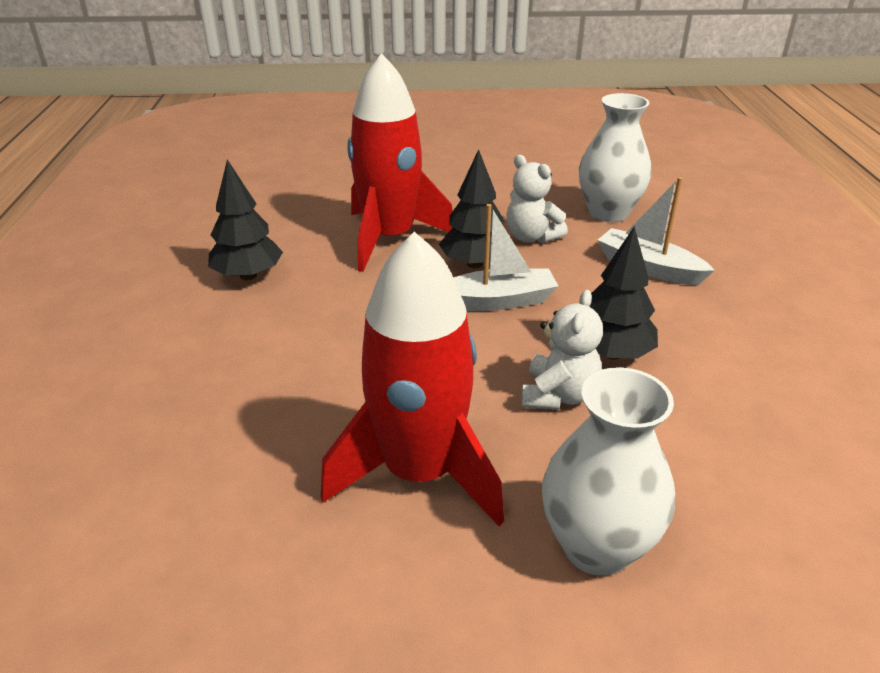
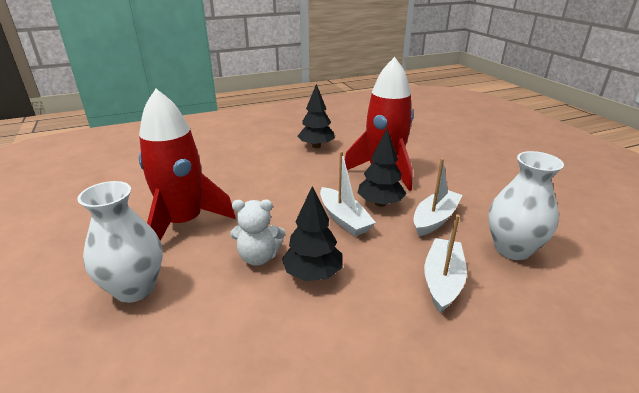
camera: 70 degrees right, 5 degrees down
(531, 237) = (434, 219): white teddy bear -> white boat

